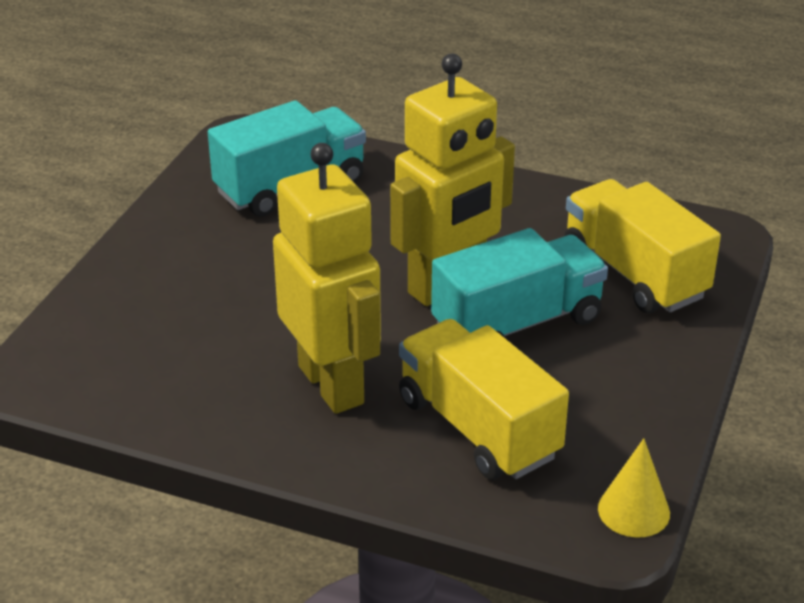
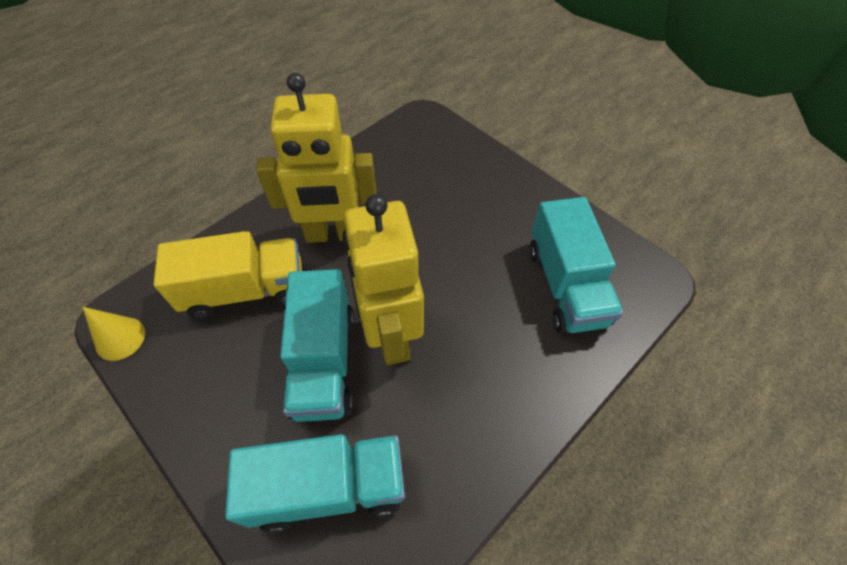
camera: 115 degrees right, 20 degrees up
(634, 273) = (328, 487): yellow truck -> turquoise truck

